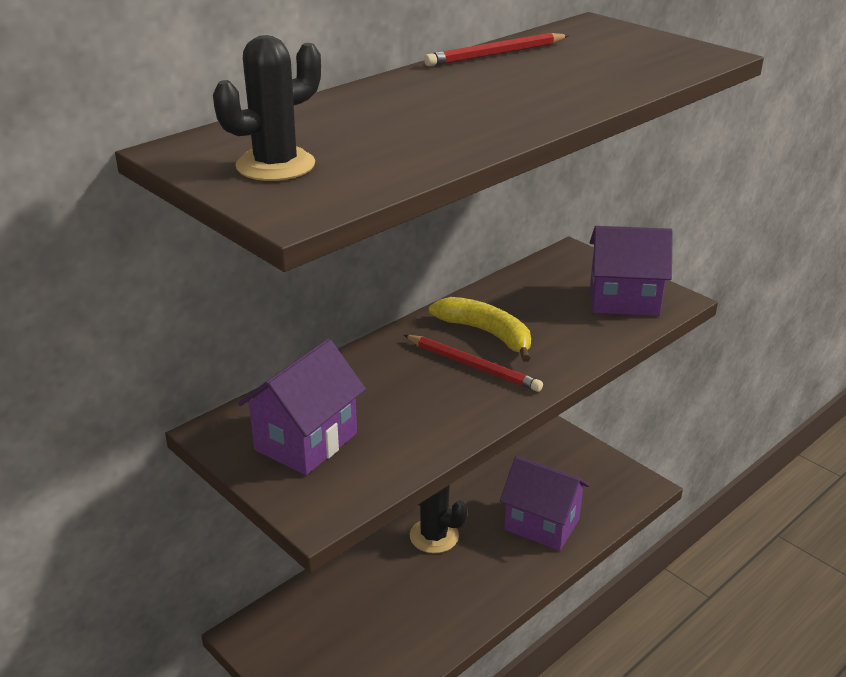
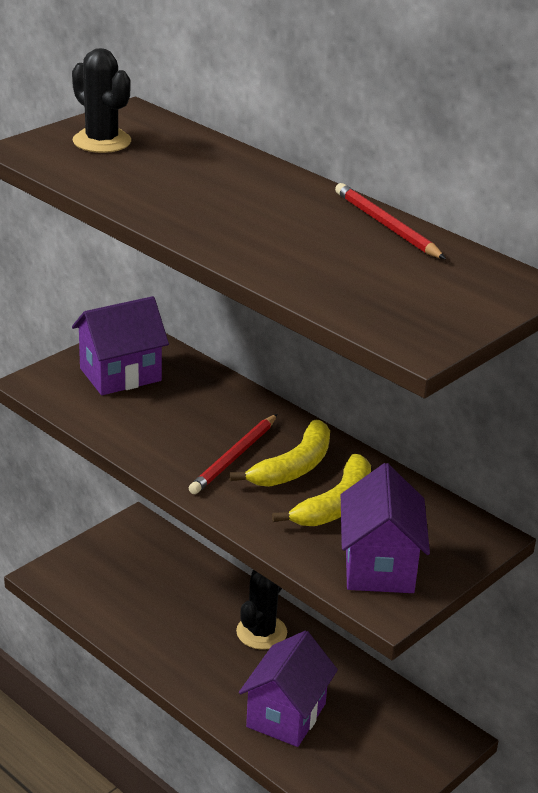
camera: 85 degrees right, 0 degrees up
(306, 441) = (120, 374): purple house -> purple house turned 60 degrees counterclockwise
(542, 315) = (336, 504): none -> yellow banana

